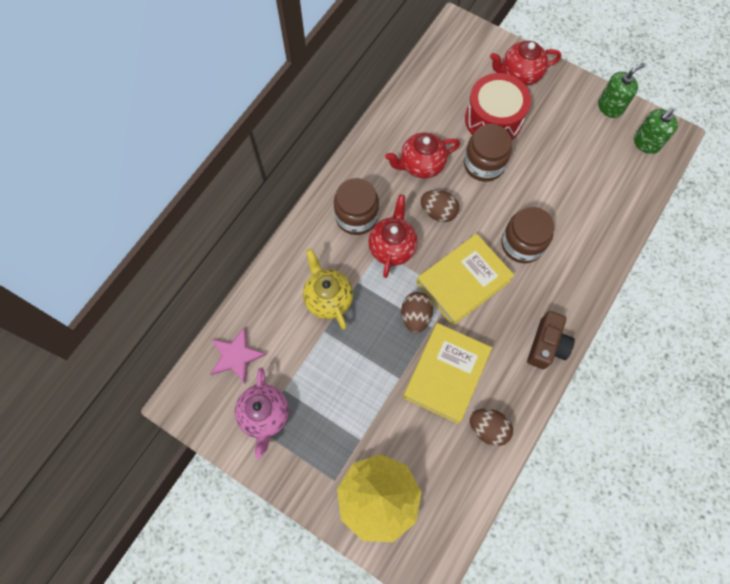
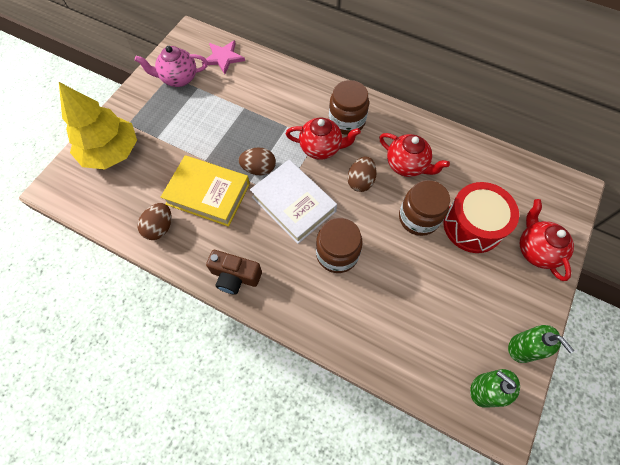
camera: 85 degrees right, 5 degrees down
(328, 298) = (271, 108): yellow teapot -> none
(421, 165) = (407, 165): red teapot -> red teapot turned 150 degrees clockwise
(463, 282) = (293, 204): yellow book -> white book

